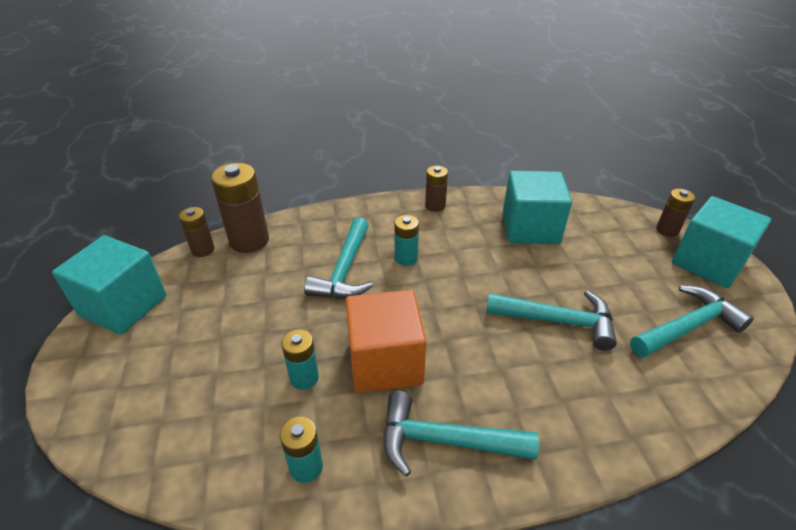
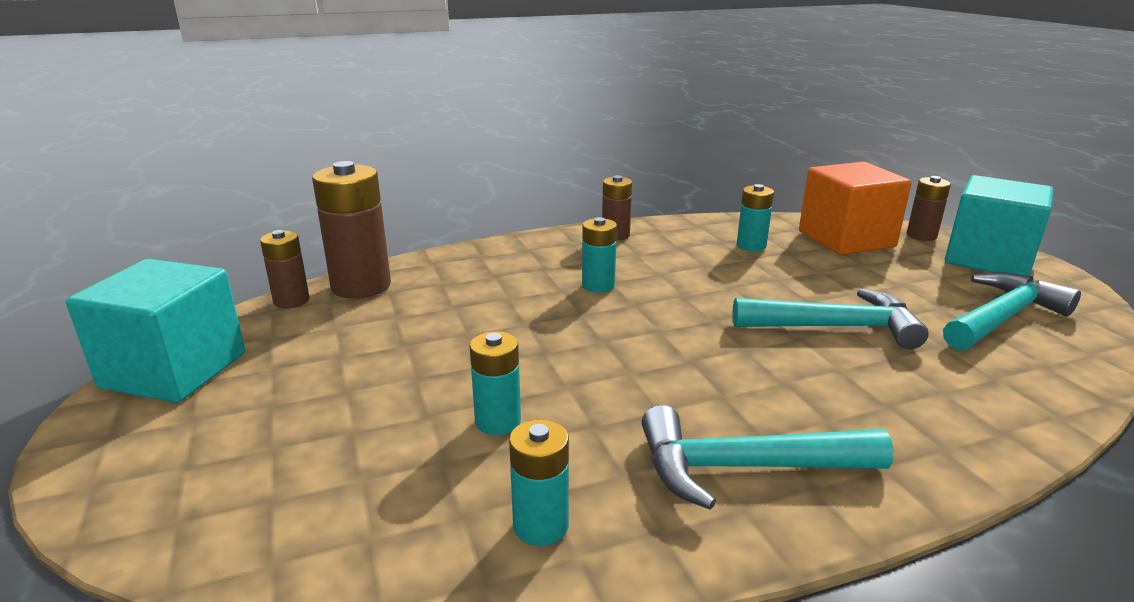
camera: 10 degrees left, 15 degrees down
(345, 270) = (515, 304): turquoise hammer -> none
(385, 362) = (615, 391): orange cube -> orange cube (846, 239)
(530, 228) = (751, 246): turquoise cube -> turquoise battery

